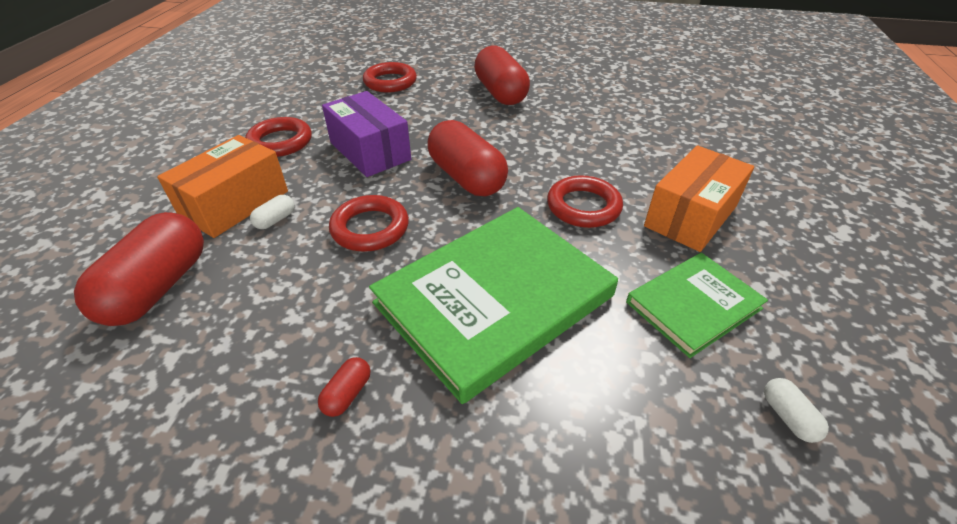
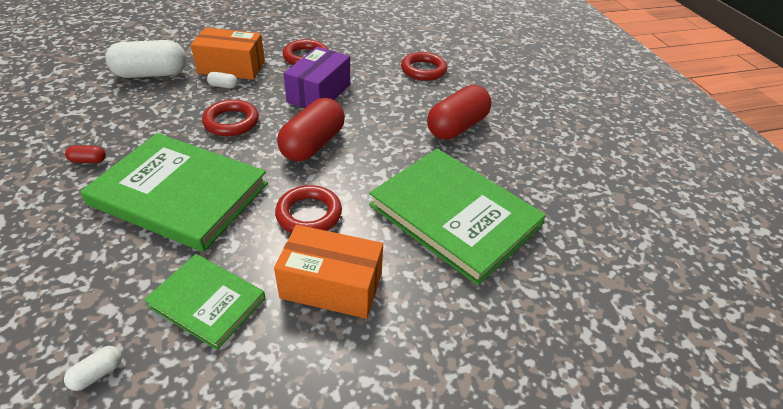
camera: 60 degrees right, 0 degrees up
(158, 287) = (151, 74): red capsule -> white capsule
(623, 130) = (454, 216): none -> green book

